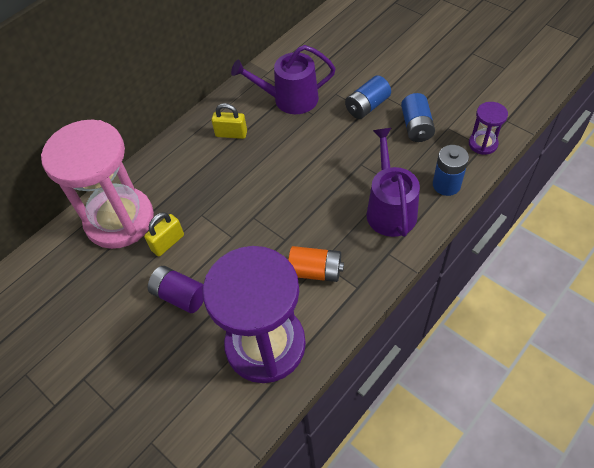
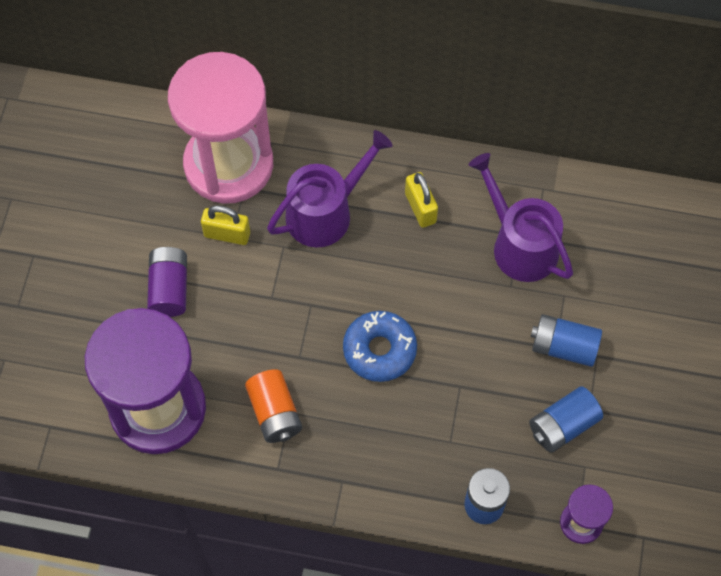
camera: 55 degrees right, 10 degrees up
(310, 194) = (379, 350): none -> blue donut
(390, 209) = (408, 454): purple watering can -> purple watering can (325, 212)

